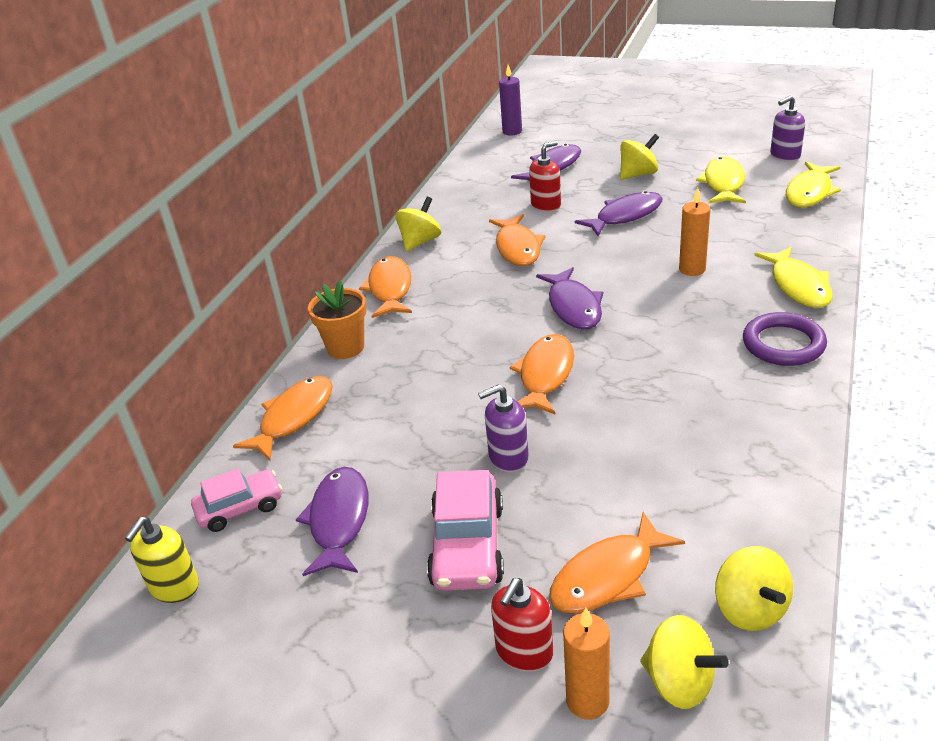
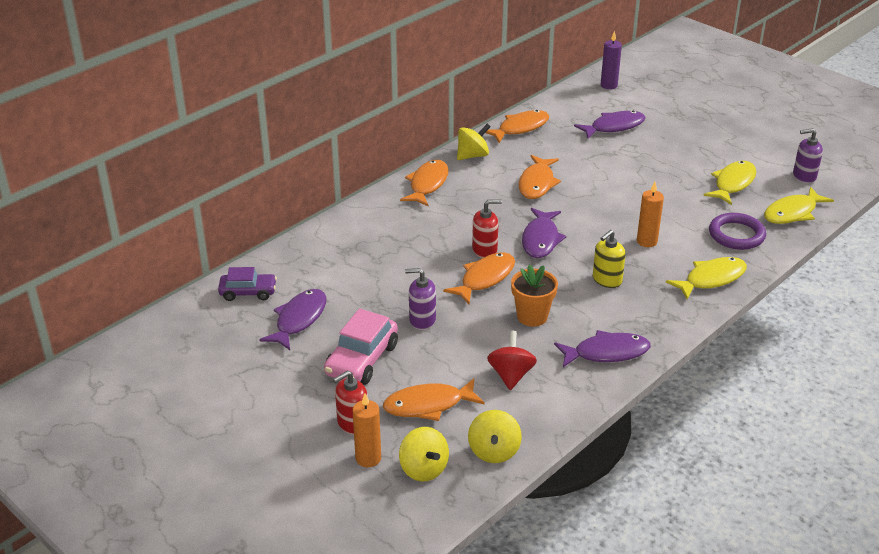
camera: 20 degrees right, 0 degrees up
(174, 587) = (189, 322): yellow soap dispenser -> yellow soap dispenser (606, 280)
(240, 508) = (248, 292): pink car -> purple car
(293, 417) = (310, 250): orange fish -> orange fish (520, 128)
(345, 347) = (371, 215): orange flower pot -> orange flower pot (532, 316)
(546, 205) = (584, 157): red soap dispenser -> red soap dispenser (485, 250)
(625, 216) = (634, 185): purple fish -> purple fish (606, 353)
(638, 174) = (674, 154): yellow spinning top -> none
(679, 488) = (511, 375): none -> red spinning top
(783, 344) = (660, 314): purple ring -> purple ring (736, 235)
(798, 285) = (711, 279): yellow fish -> yellow fish turned 135 degrees counterclockwise

